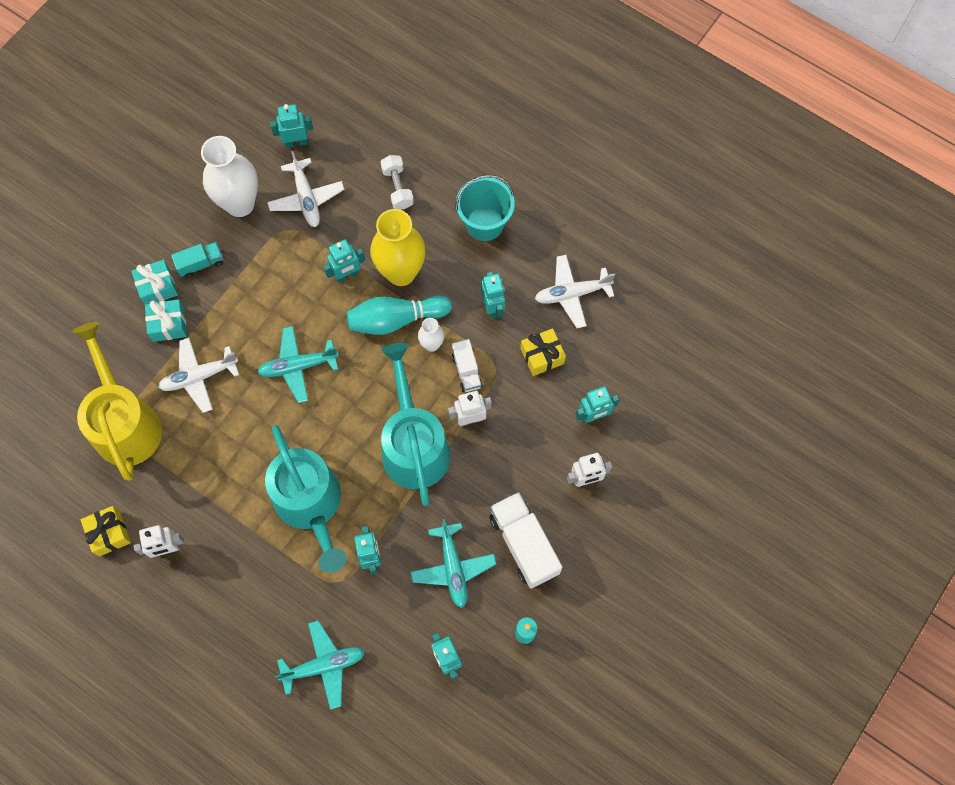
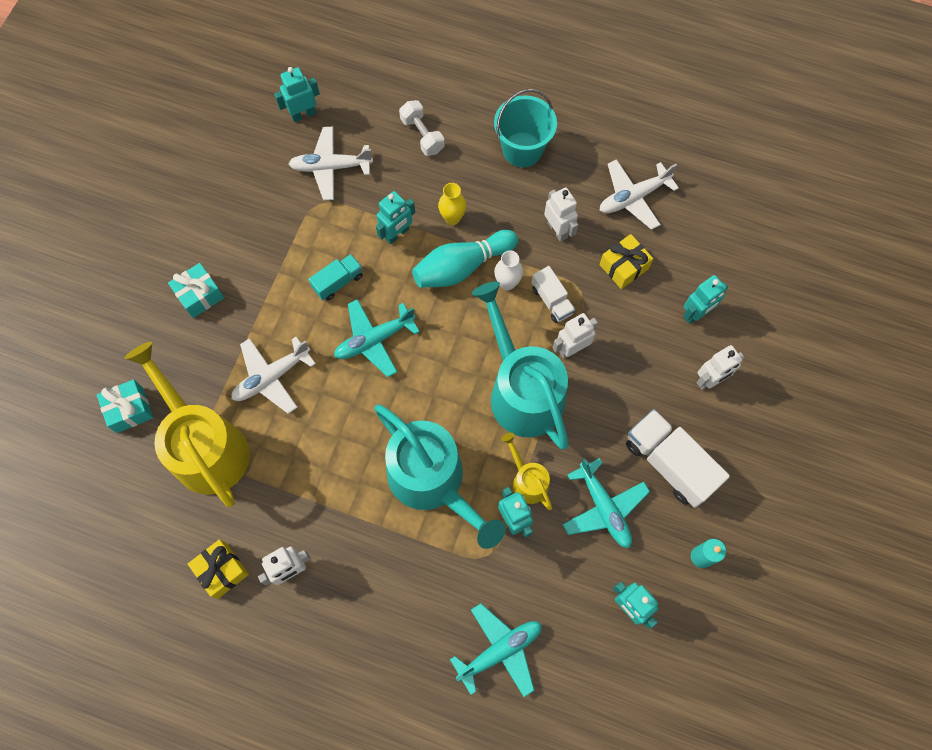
camera: 15 degrees left, 0 degrees up
(168, 325) = (223, 331): turquoise gift -> turquoise gift (129, 410)
(201, 264) = (239, 260): turquoise truck -> turquoise truck (338, 282)
(240, 204) = (262, 189): white vase -> none
(306, 198) = (331, 167): white plane -> white plane turned 120 degrees clockwise
(393, 526) = (527, 481): none -> yellow watering can
(401, 272) = (452, 218): yellow vase -> yellow vase, size x0.48
(493, 307) = (557, 230): turquoise robot -> white robot

